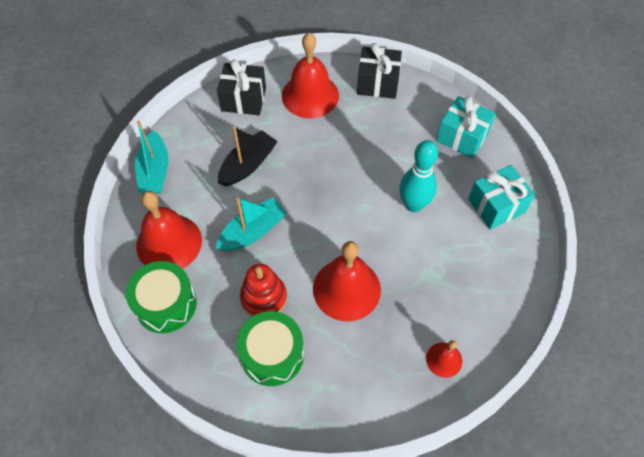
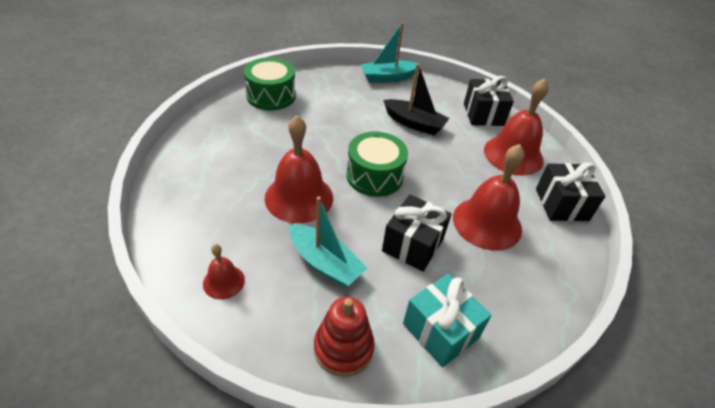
camera: 75 degrees right, 15 degrees down
(169, 243) = (325, 91): red bell -> red bell (487, 223)
(253, 232) = (346, 133): turquoise boat -> turquoise boat (325, 263)
(264, 298) = (283, 145): red stacking toy -> red stacking toy (343, 348)
(272, 354) = (229, 155): green drum -> green drum (374, 176)
(413, 205) = (413, 245): turquoise bowling pin -> black gift
(462, 137) = (529, 289): turquoise gift -> none

